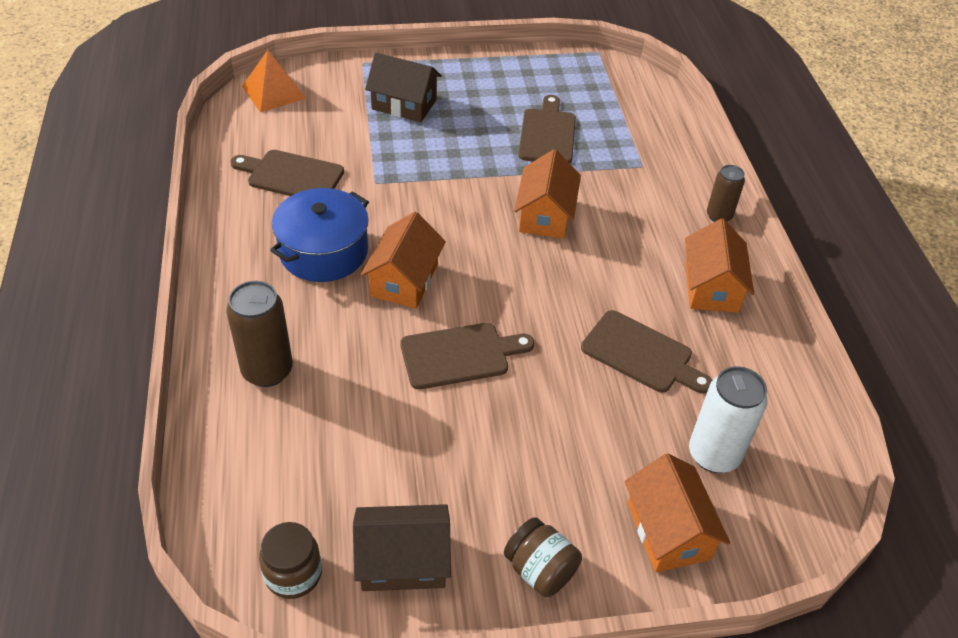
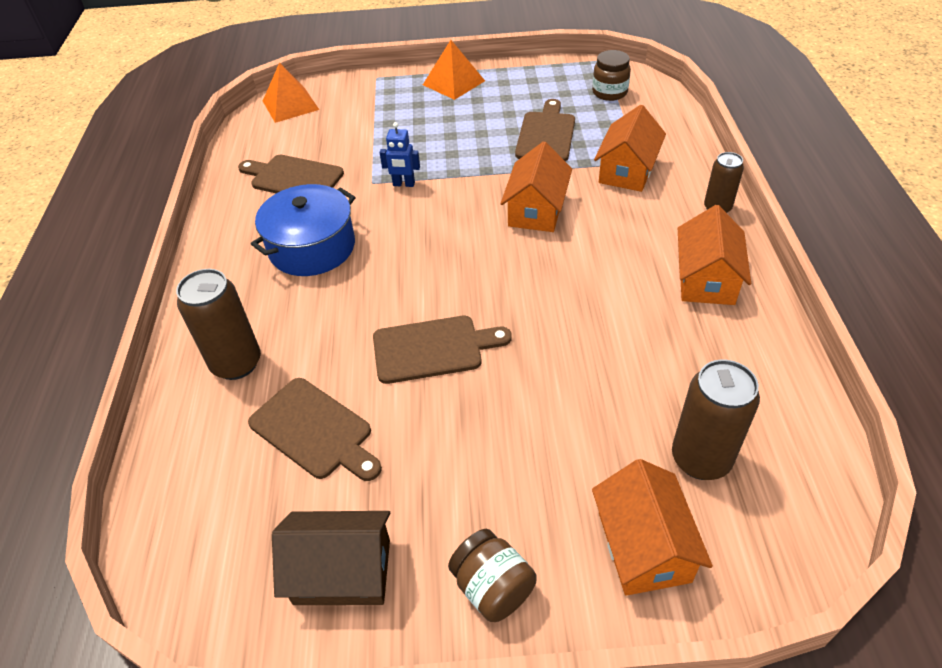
camera: 10 degrees right, 0 degrees up
(293, 574) = (223, 582): brown jar -> brown jar (609, 92)
(404, 104) = (410, 112): brown house -> none
(404, 280) = (387, 274): orange house -> orange house (627, 170)
(408, 185) = (403, 184): none -> blue robot
(446, 72) = (454, 82): none -> orange pyramid
(641, 354) = (625, 348): brown cutting board -> brown cutting board (314, 431)
(714, 454) = (700, 459): white can -> brown can

